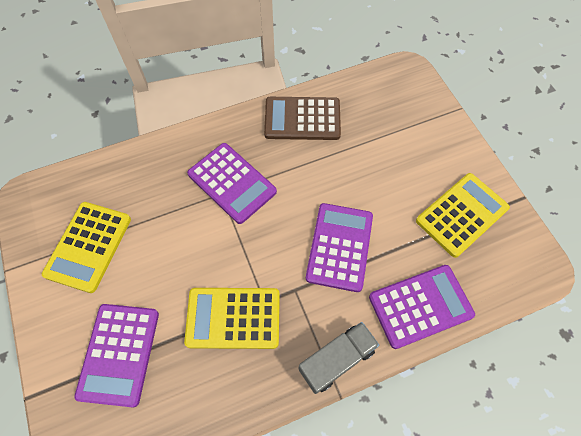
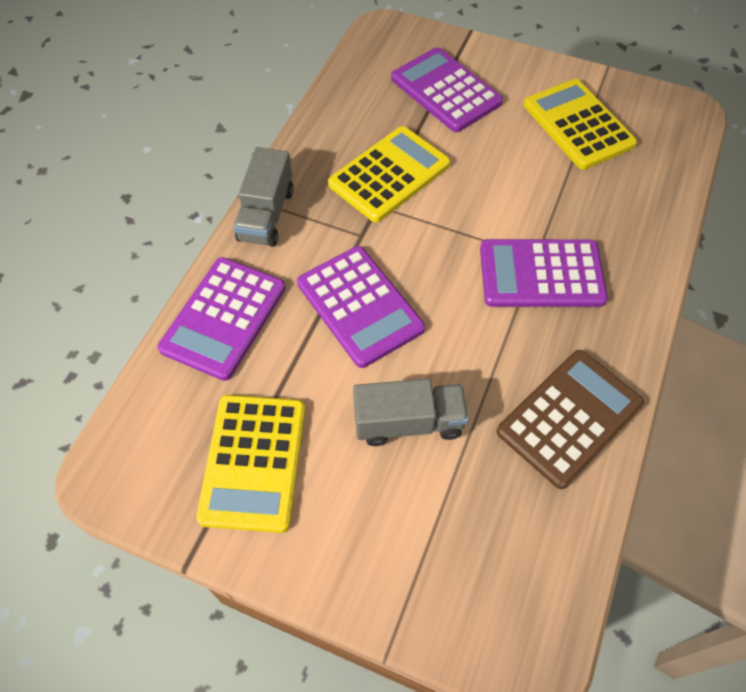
camera: 135 degrees right, 5 degrees down
(373, 173) = (408, 422): none -> grey truck

